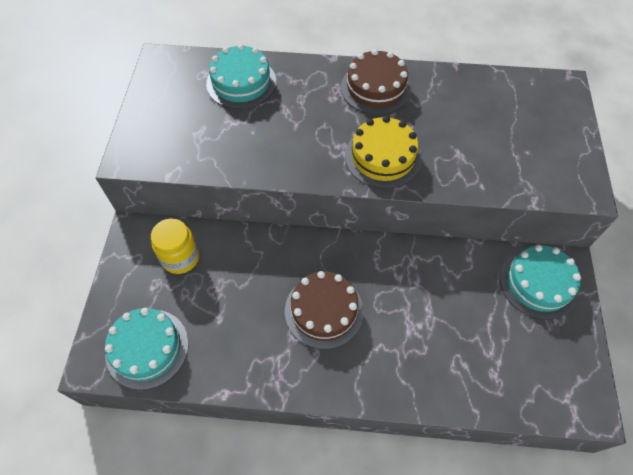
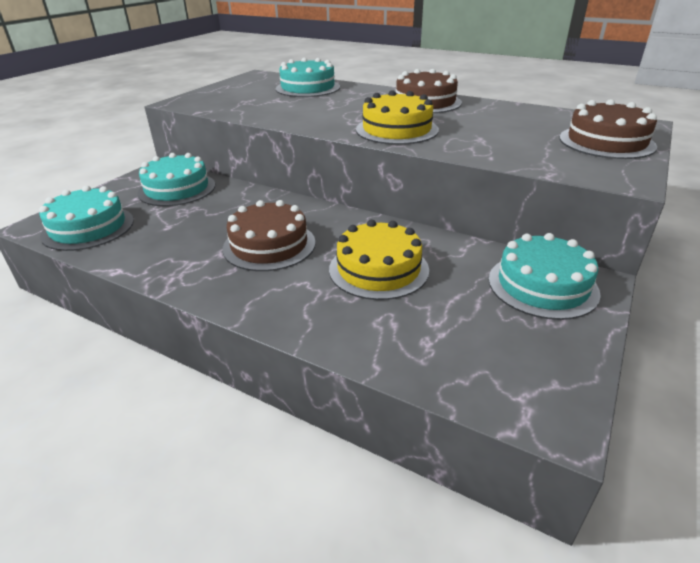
camera: 25 degrees right, 25 degrees down
(180, 257) = (177, 189): yellow jar -> turquoise cake
(423, 308) = (378, 269): none -> yellow cake
(552, 129) = (606, 142): none -> brown cake

